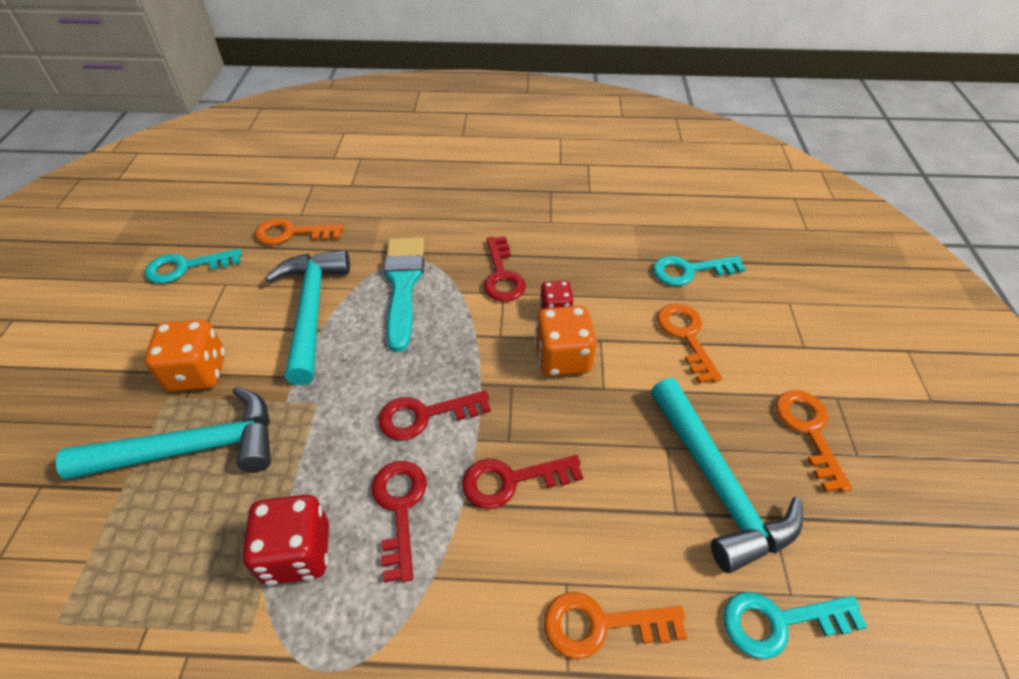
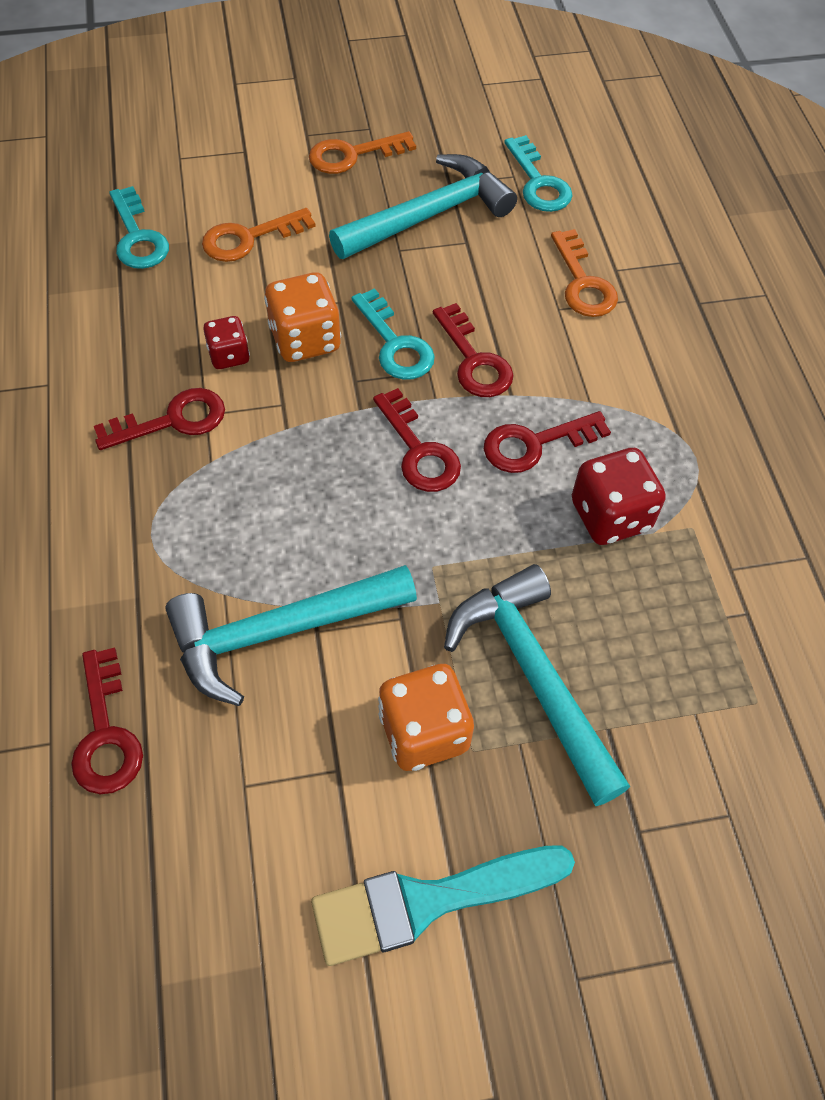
camera: 105 degrees left, 10 degrees up
(186, 267) = (214, 873): turquoise key -> turquoise key (395, 344)
(291, 233) = (106, 734): orange key -> red key
(403, 285) = (209, 531): turquoise brush -> turquoise brush (429, 901)

